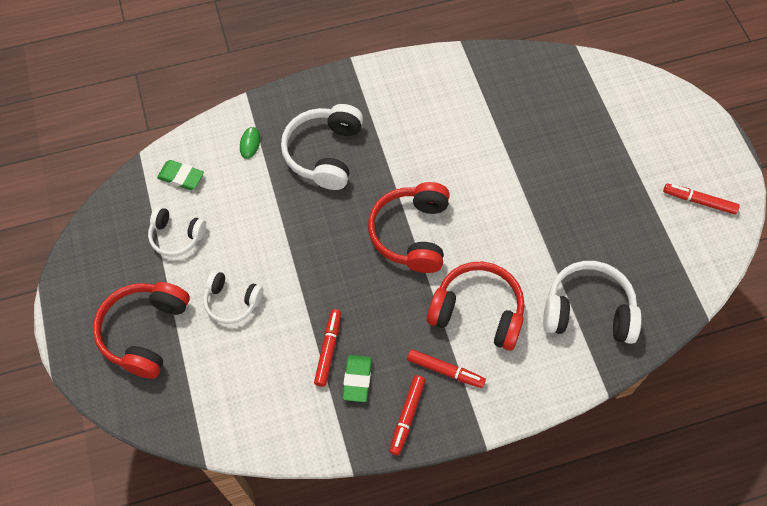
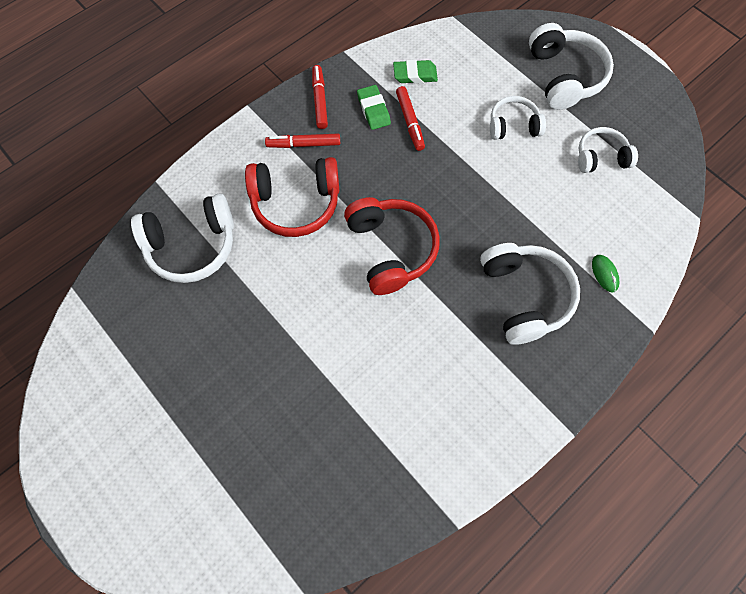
camera: 155 degrees right, 5 degrees up
(145, 332) = (564, 76): red headphones -> white headphones
(181, 177) = (641, 211): green eraser -> green eraser (415, 74)
(699, 201) = (98, 418): red marker -> none

